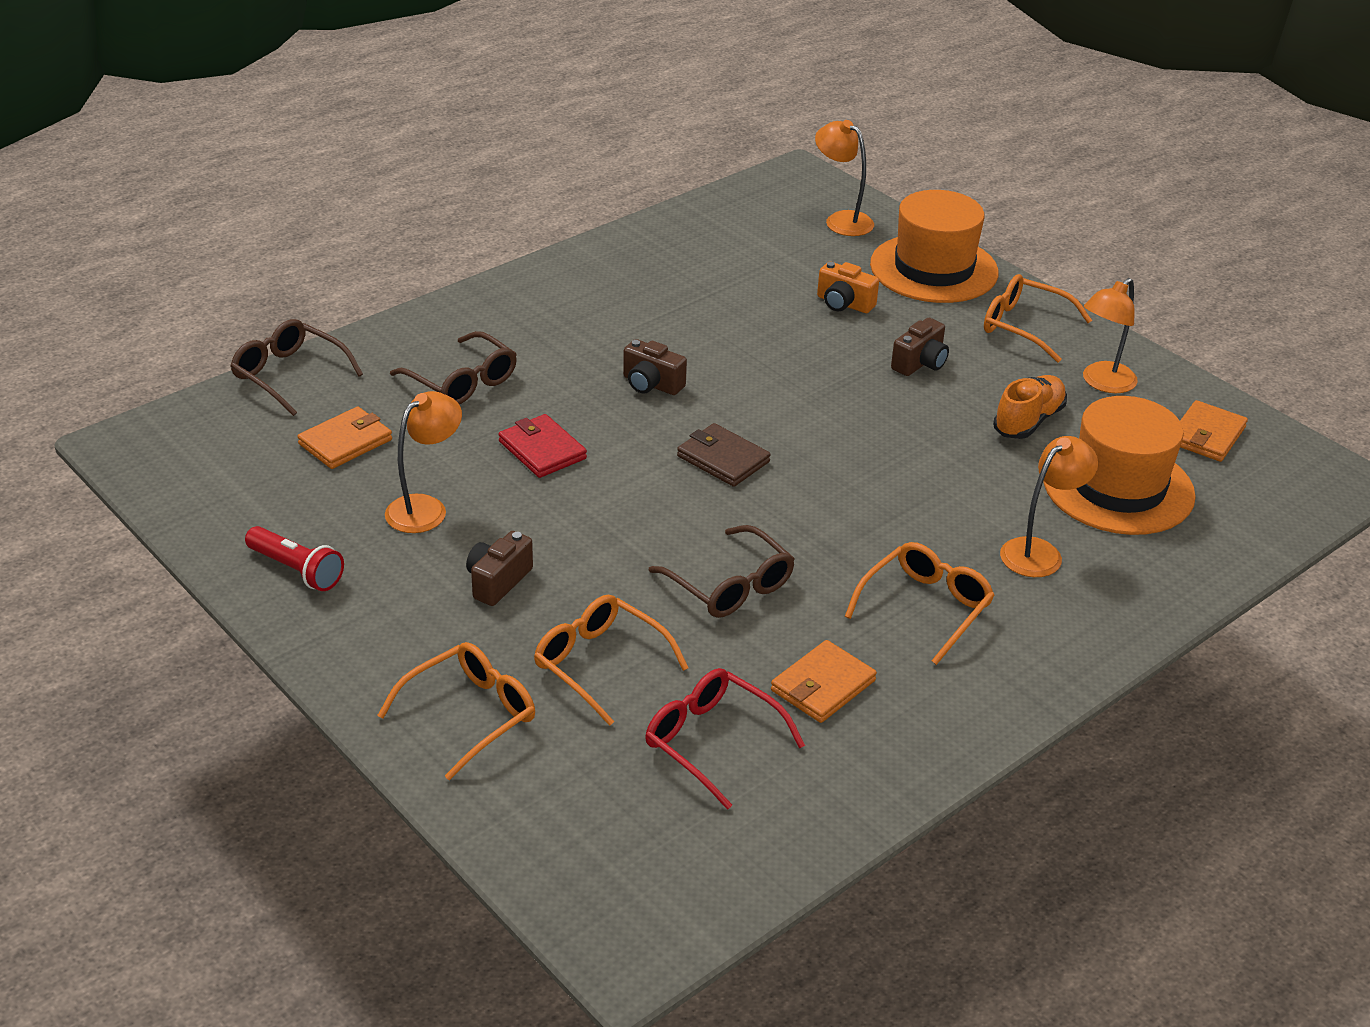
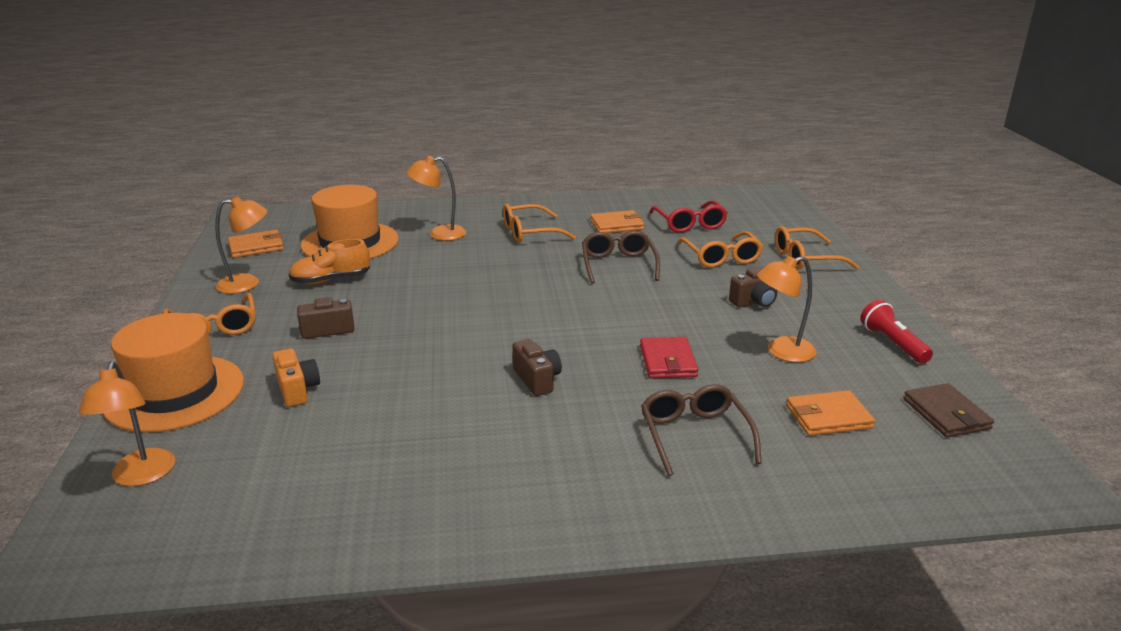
camera: 145 degrees left, 10 degrees down
(289, 375) = (868, 503): brown glasses -> none
(723, 459) = (546, 318): brown wallet -> brown wallet (946, 414)

